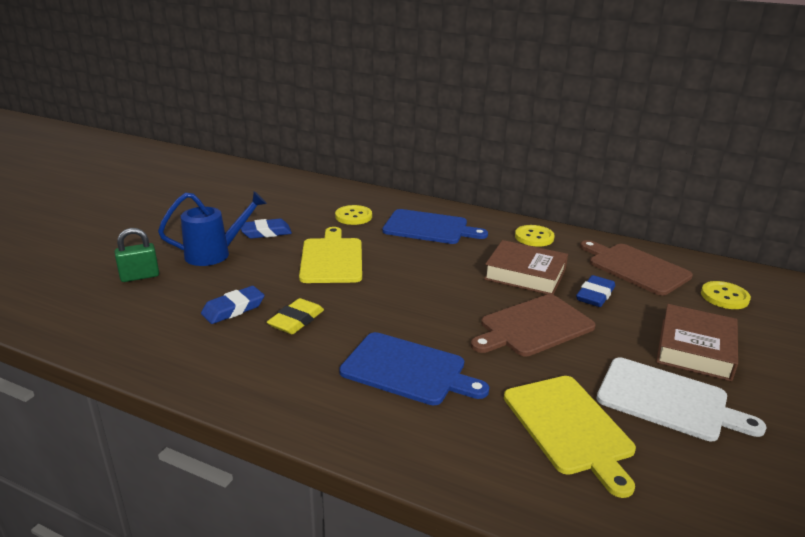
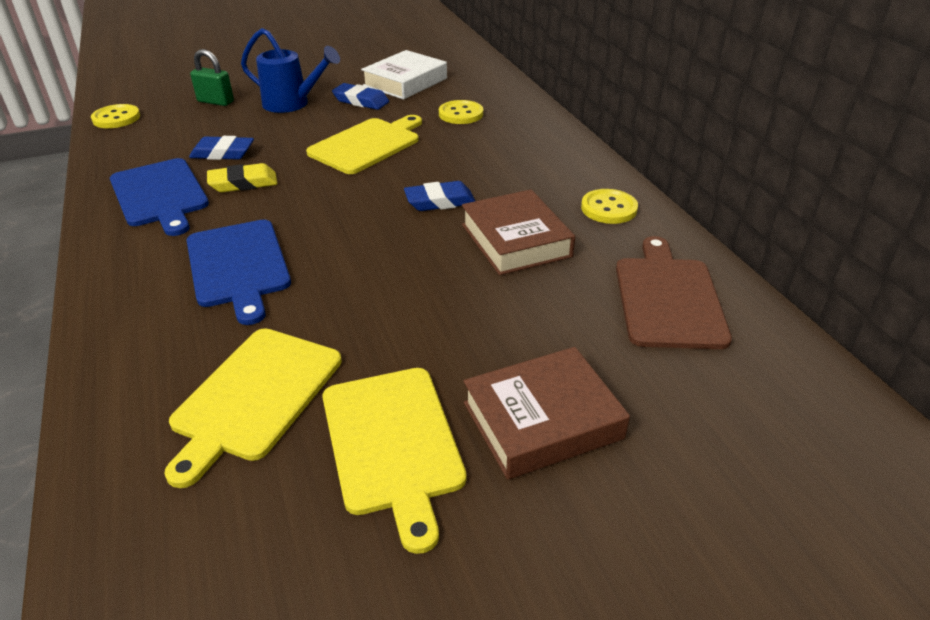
camera: 45 degrees right, 10 degrees up
(272, 209) = (405, 82): none -> white book
(429, 228) = (511, 152): blue cutting board -> blue cutting board (160, 195)
(533, 327) = (414, 293): brown cutting board -> none
(595, 295) = (547, 300): blue eraser -> blue eraser (440, 201)
(668, 400) = (393, 443): white cutting board -> yellow cutting board
(724, 297) = (724, 394): yellow button -> yellow button (116, 118)

